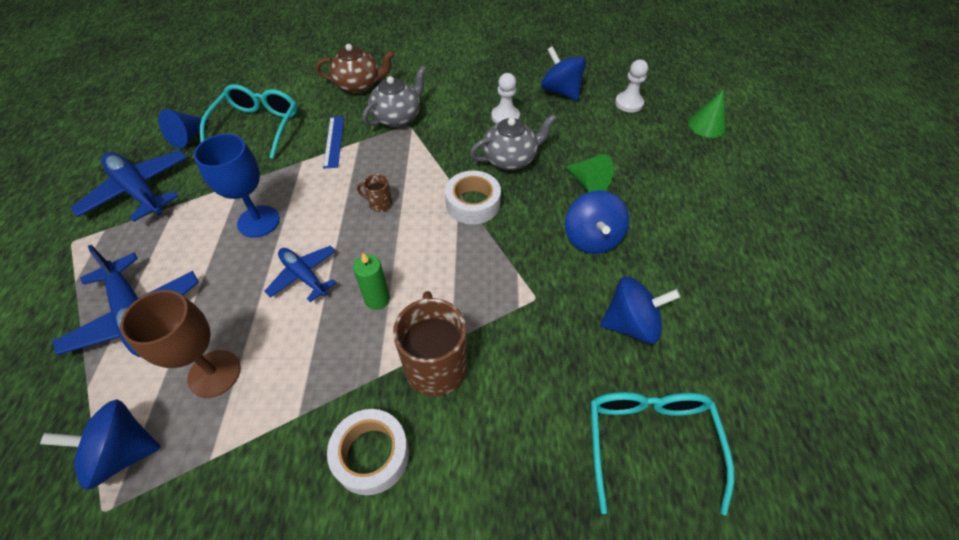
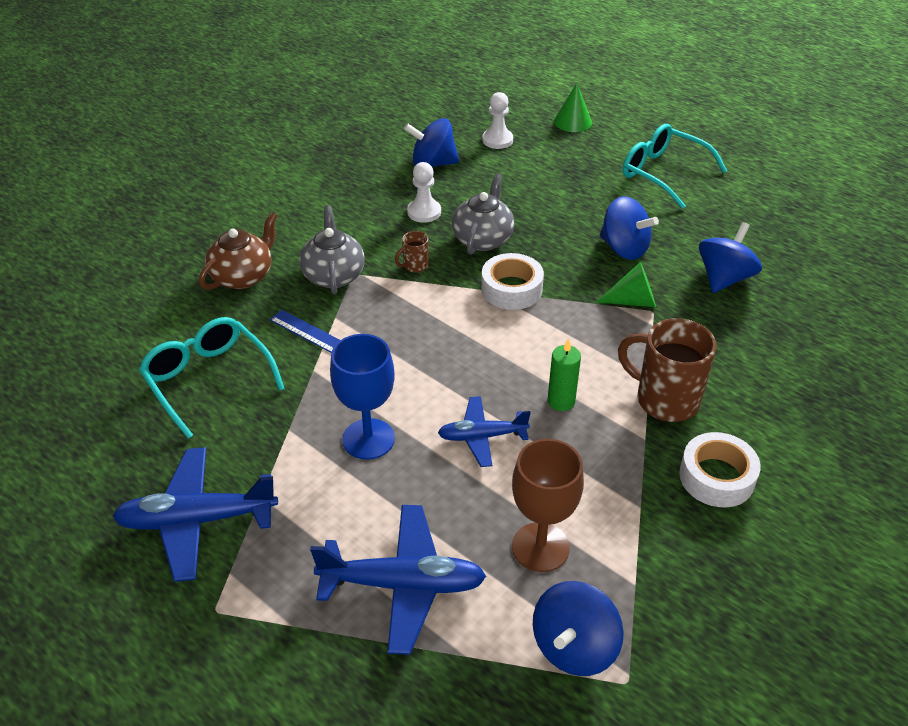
camera: 50 degrees left, 10 degrees down
(188, 137) = (149, 443): blue cone -> none
(379, 204) = (443, 345): brown mug -> brown mug (414, 266)
(588, 183) = (563, 215): green cone -> green cone (633, 301)
(649, 441) = (824, 328): turquoise glasses -> turquoise glasses (663, 173)

